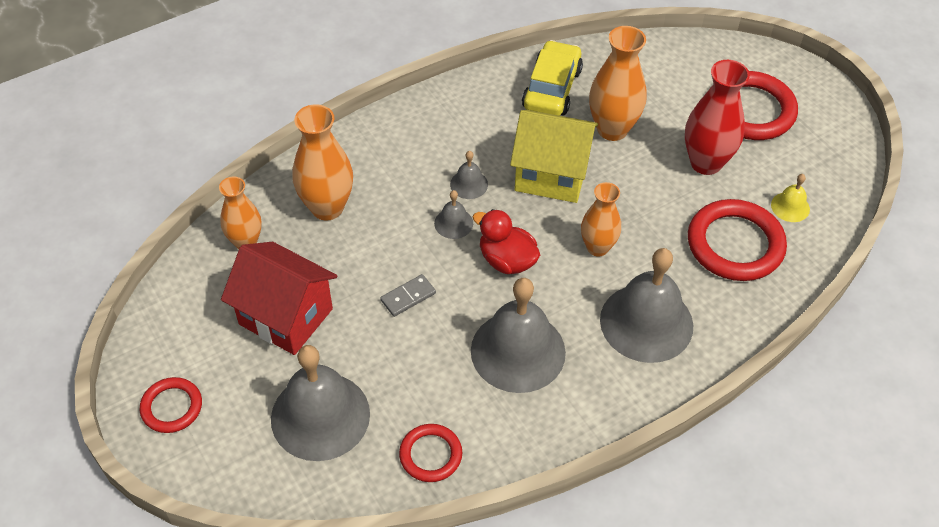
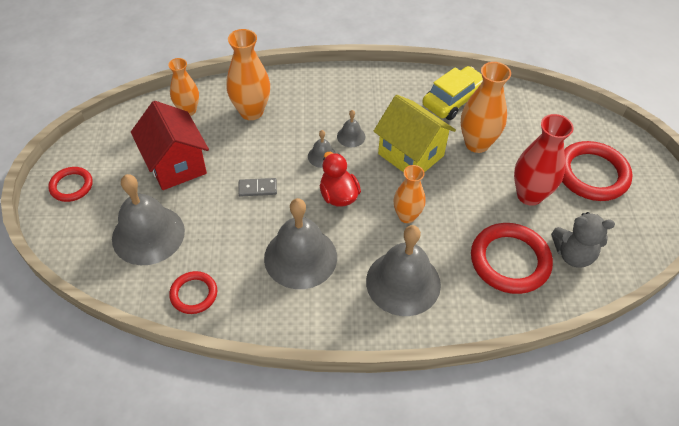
camera: 30 degrees right, 0 degrees up
(790, 207) = (573, 254): yellow bell -> grey teddy bear

